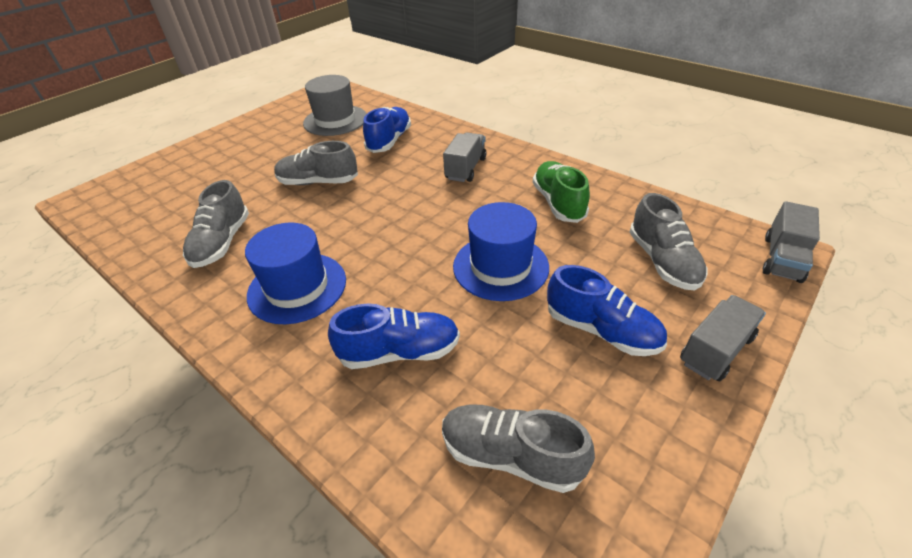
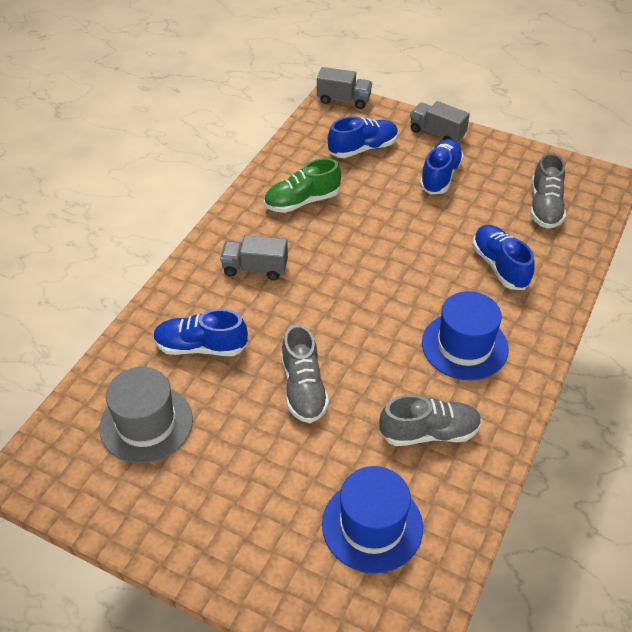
camera: 105 degrees left, 5 degrees up
(500, 266) = (396, 227): blue hat -> blue hat (372, 525)
(662, 261) = (363, 148): grey shoe -> blue shoe

